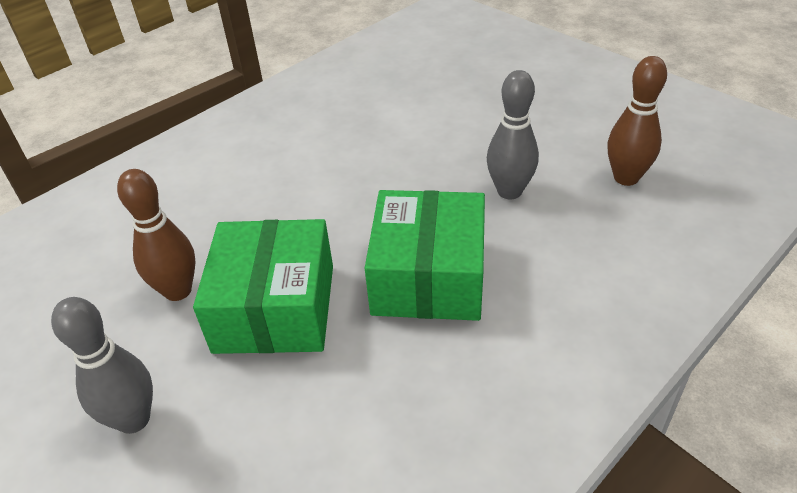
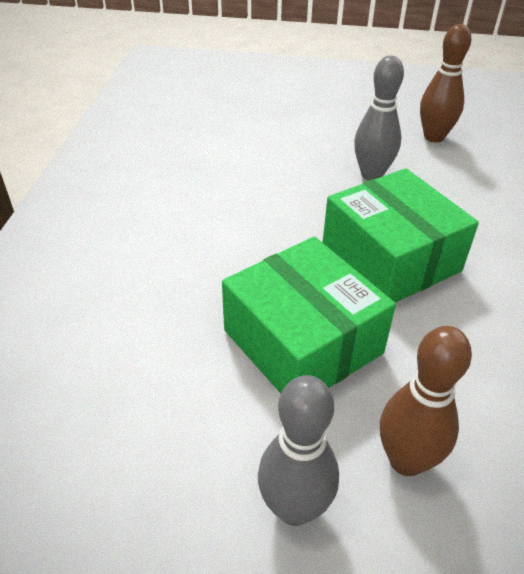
camera: 40 degrees left, 0 degrees up
(178, 291) = (194, 375): brown bowling pin -> brown bowling pin (406, 460)

